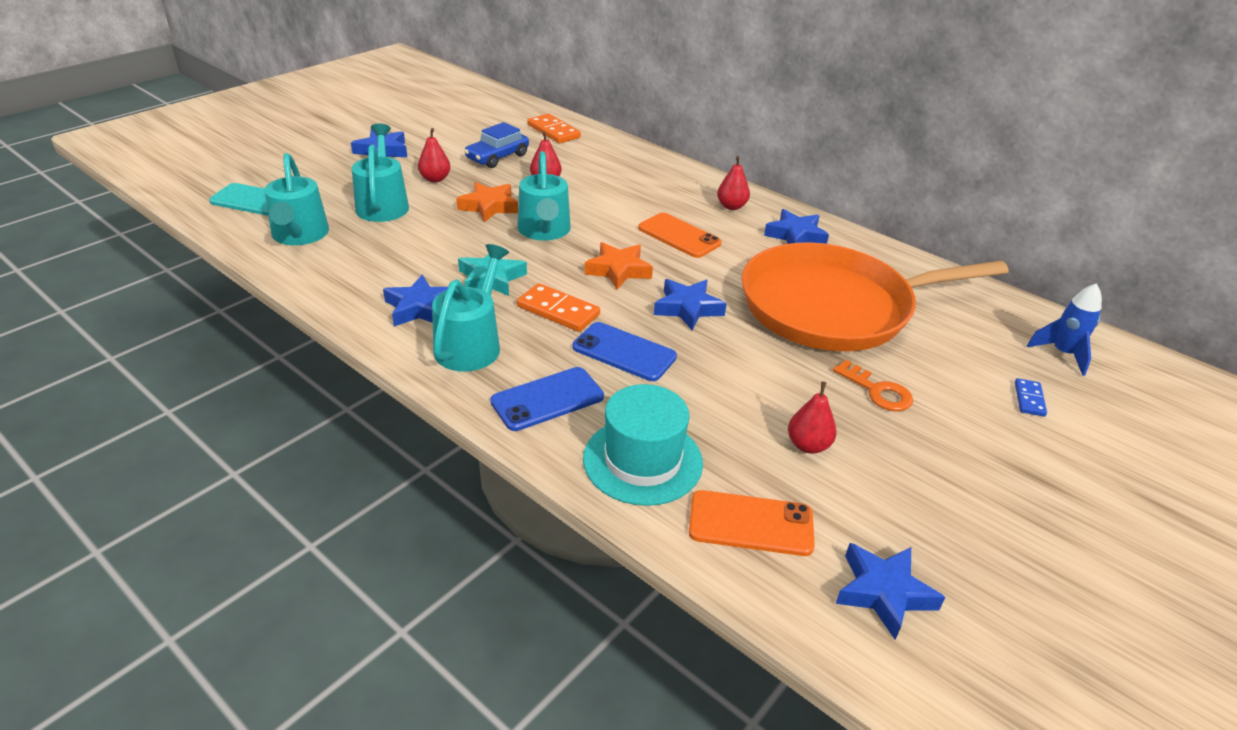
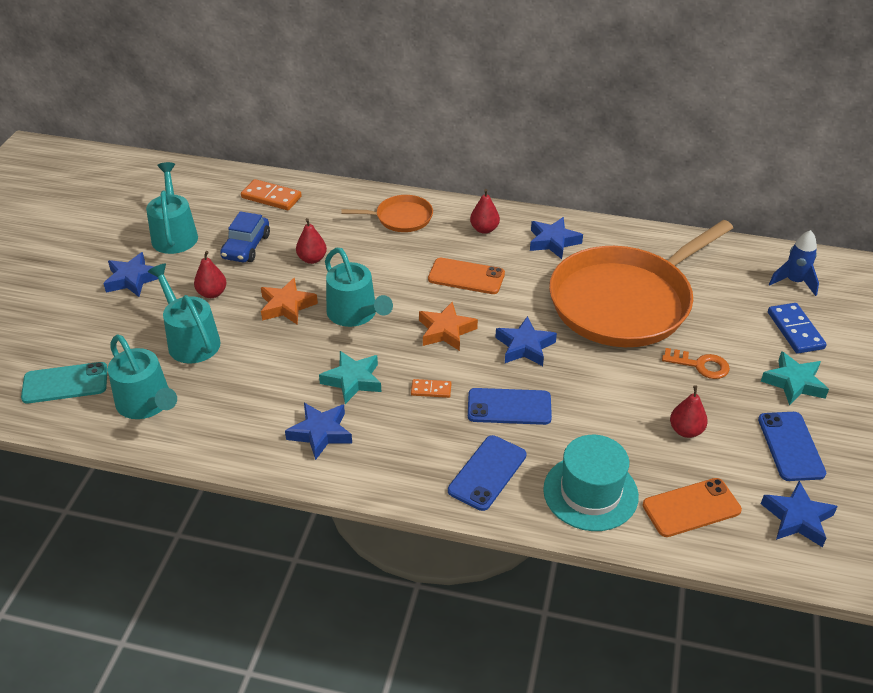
camera: 25 degrees left, 5 degrees up
(471, 344) = (391, 450): turquoise watering can -> turquoise watering can (174, 234)
(558, 311) = (431, 390): orange domino -> orange domino, size x0.58
(657, 176) = (401, 218): none -> orange pan
(934, 511) = (790, 446): none -> blue phone
(988, 449) = (794, 383): none -> turquoise star
(1029, 399) = (795, 330): blue domino -> blue domino, size x1.73

